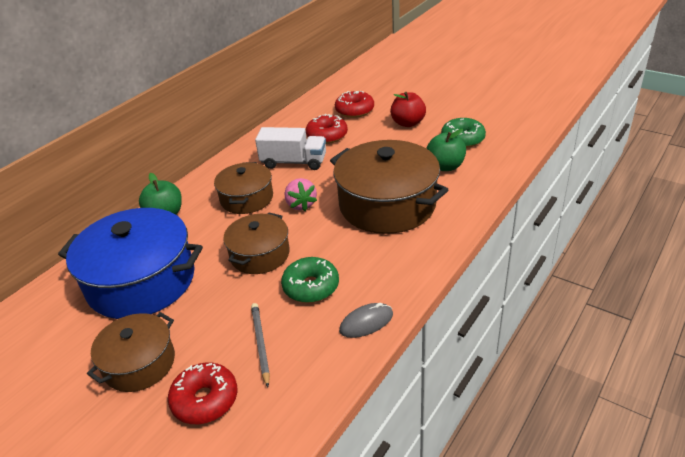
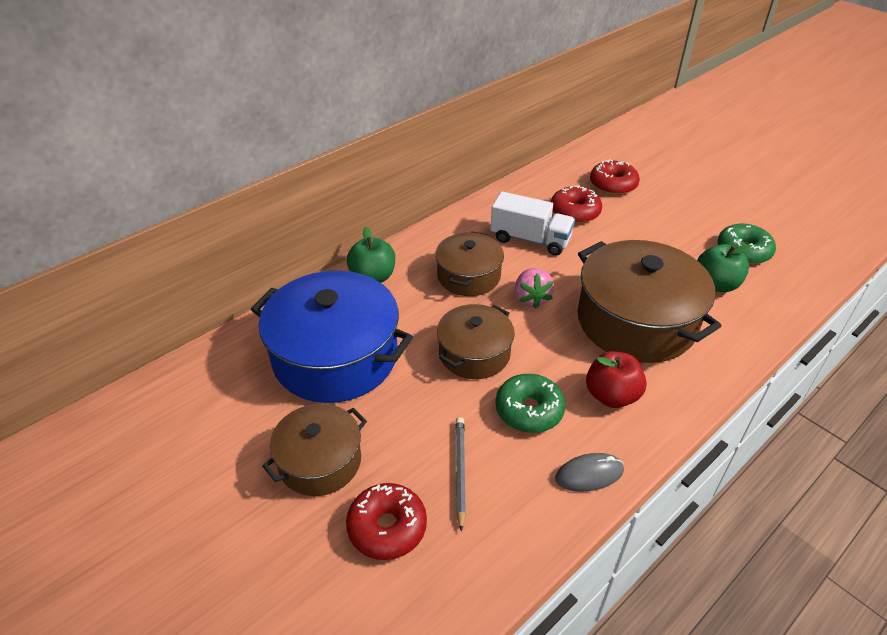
camera: 10 degrees right, 5 degrees up
(408, 123) = (676, 215): red apple -> red apple (611, 396)

